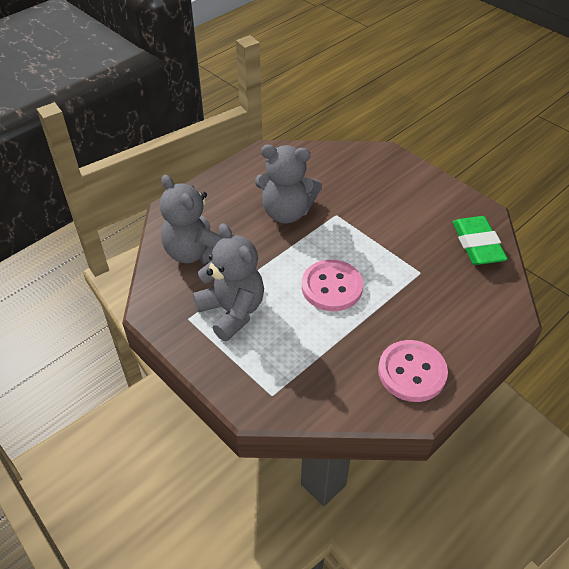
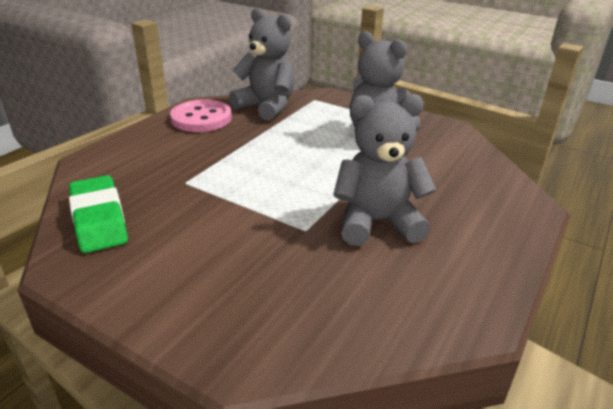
camera: 165 degrees right, 15 degrees down
(195, 252) = (455, 168): grey teddy bear -> grey teddy bear (266, 107)
(332, 287) = (287, 159): pink button -> none

